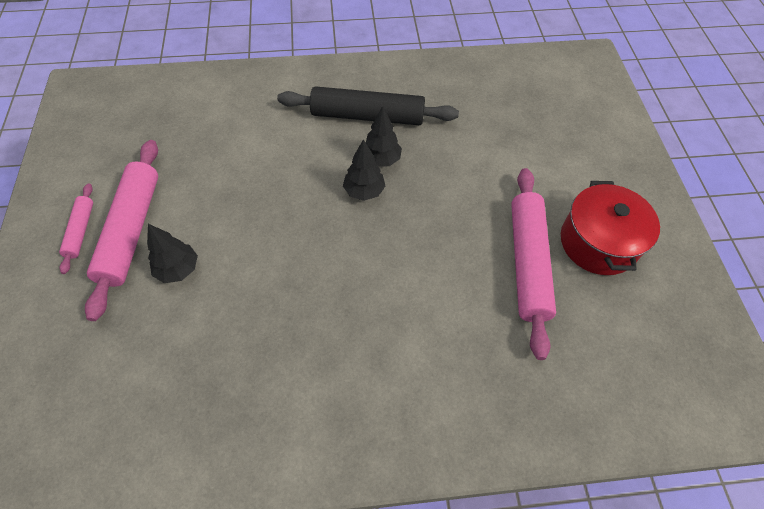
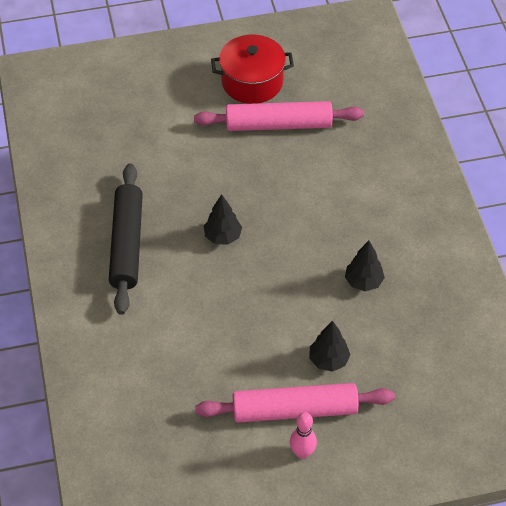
camera: 95 degrees left, 5 degrees down
(80, 231) = (302, 453): pink rolling pin -> pink bowling pin
(381, 160) = (183, 228): black tree -> black tree (363, 282)

